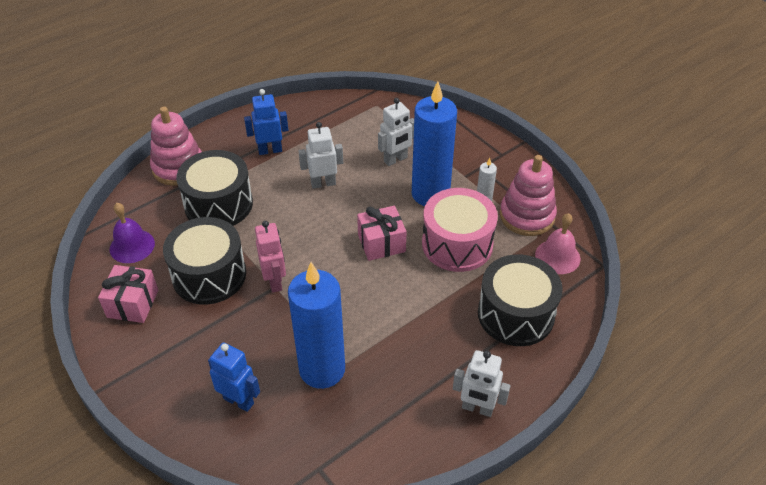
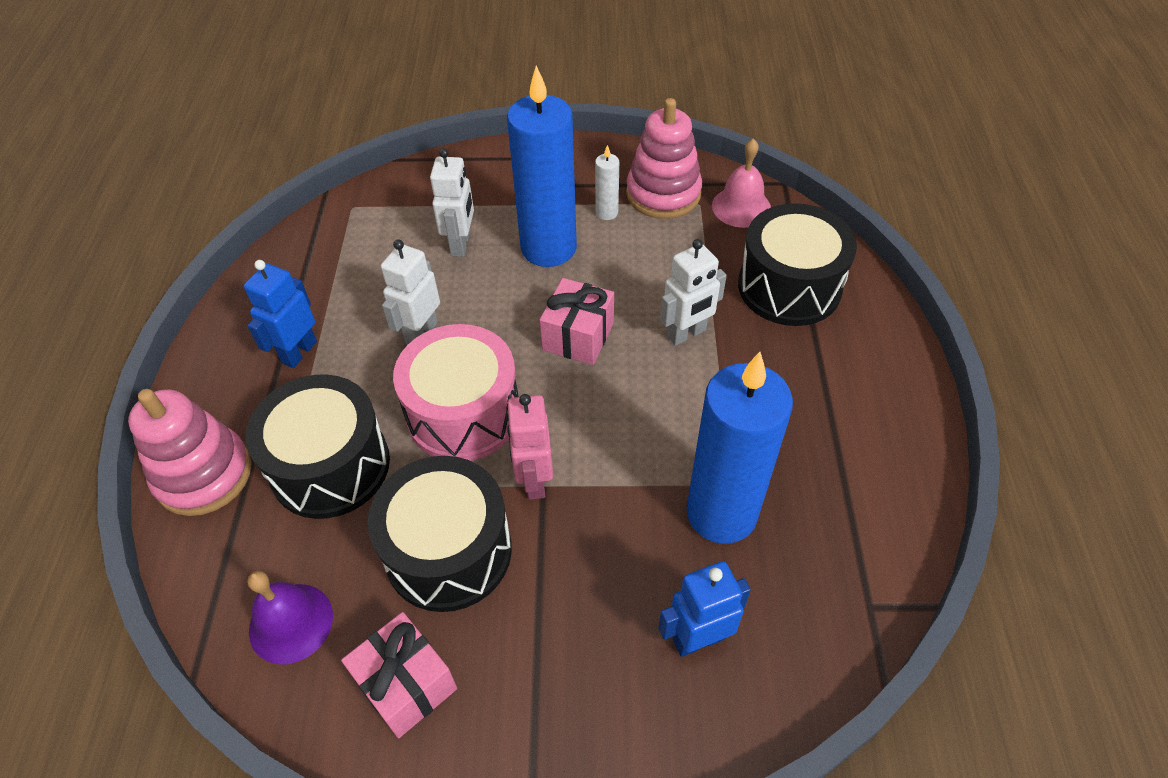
camera: 50 degrees left, 5 degrees up
(275, 281) = (534, 480): pink robot -> pink robot turned 120 degrees counterclockwise
(457, 244) = (646, 272): pink drum -> pink drum (463, 413)
(477, 408) = (890, 397): white robot -> white robot (686, 334)

